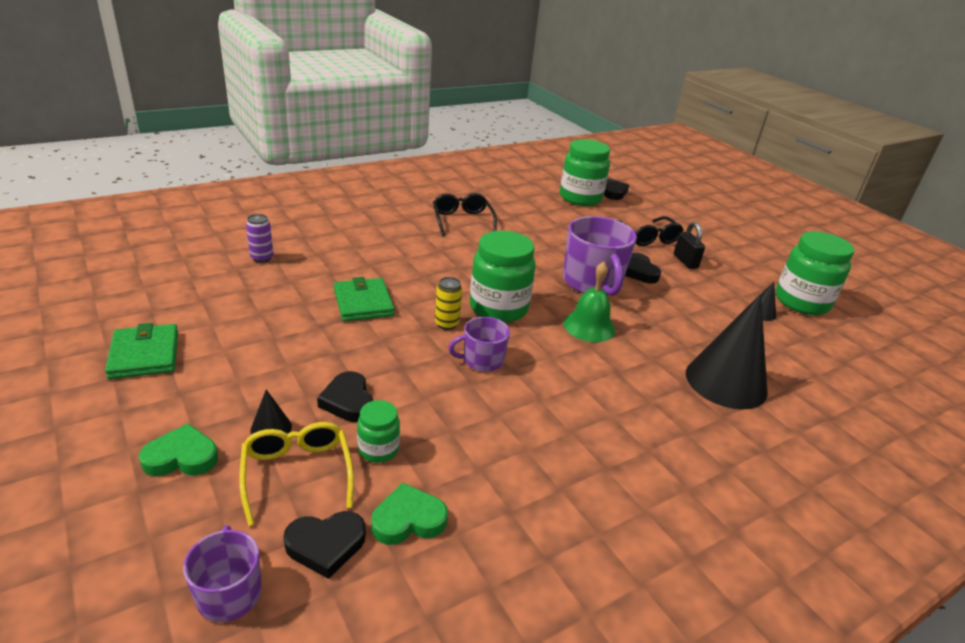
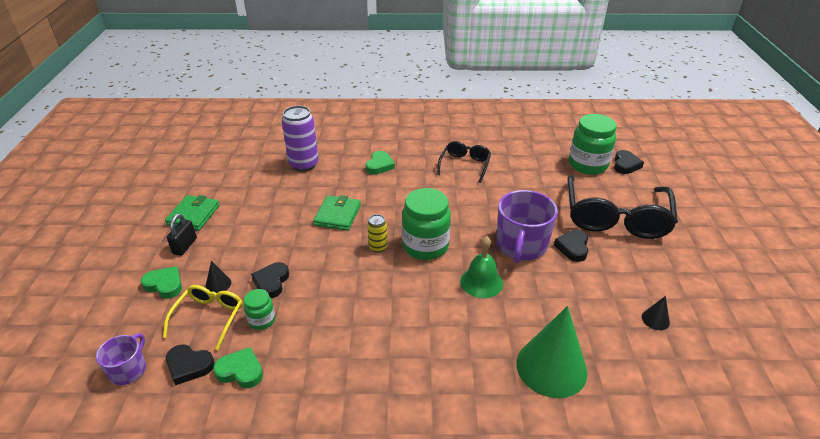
camera: 35 degrees right, 5 degrees up
(262, 258) = (304, 164): purple can -> purple can, size x1.94
(364, 239) = (379, 165): none -> green heart
(482, 360) = (377, 283): purple mug -> none
(648, 237) = (615, 217): black glasses -> black glasses, size x1.89
(685, 261) = (629, 249): black padlock -> black padlock (185, 246)
(726, 382) = (551, 367): black cone -> green cone
(801, 302) = (712, 323): green jar -> none

